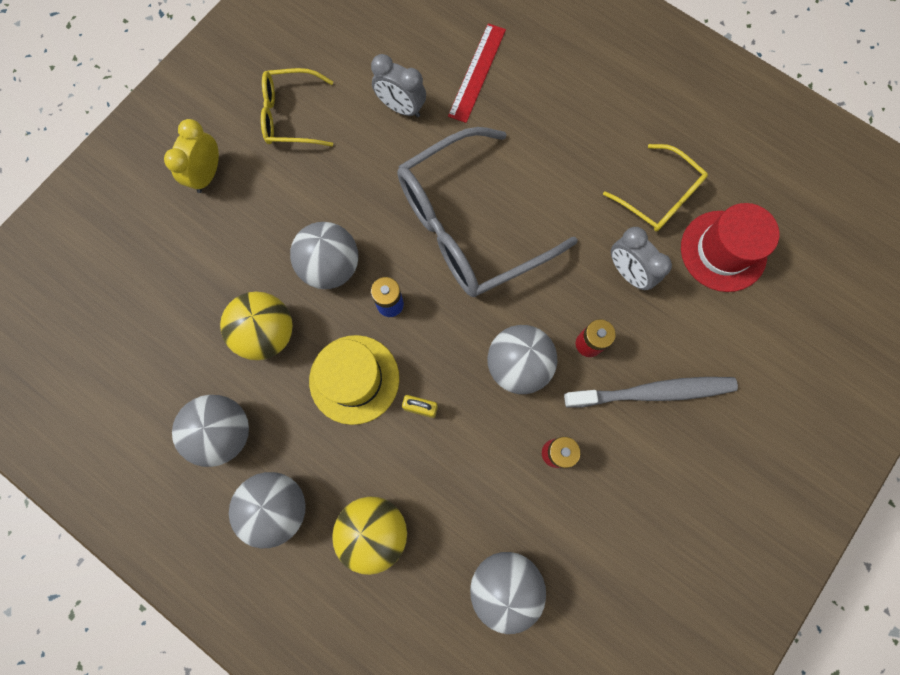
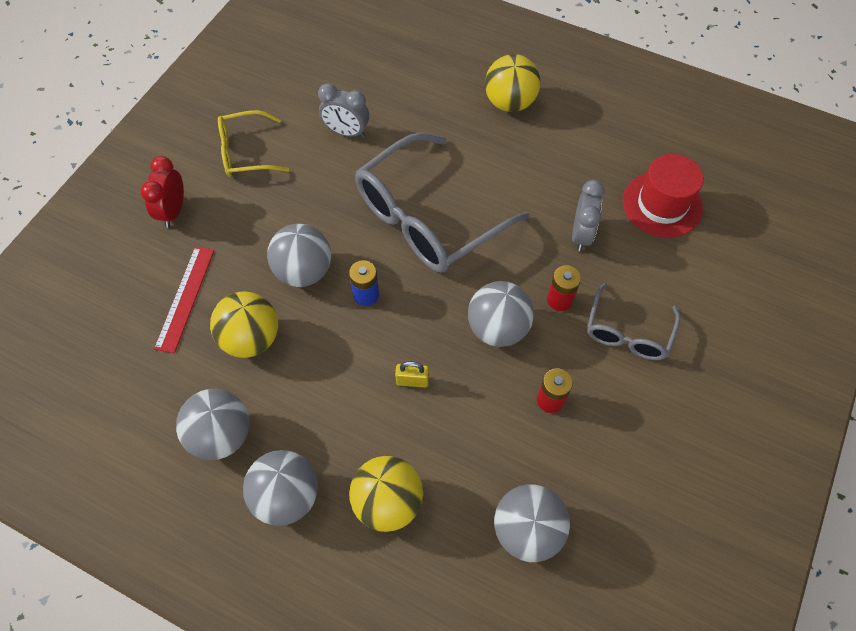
camera: 10 degrees left, 15 degrees down
(207, 174) = (173, 211): yellow clock -> red clock
(354, 379) = (343, 366): yellow hat -> none
(477, 72) = (409, 95): red ruler -> red ruler (185, 298)
(584, 98) = (509, 103): none -> yellow ball
(628, 272) = (581, 234): grey clock -> grey clock turned 120 degrees counterclockwise
(652, 392) = (628, 332): grey toothbrush -> grey glasses
(658, 196) = (593, 169): yellow glasses -> none

